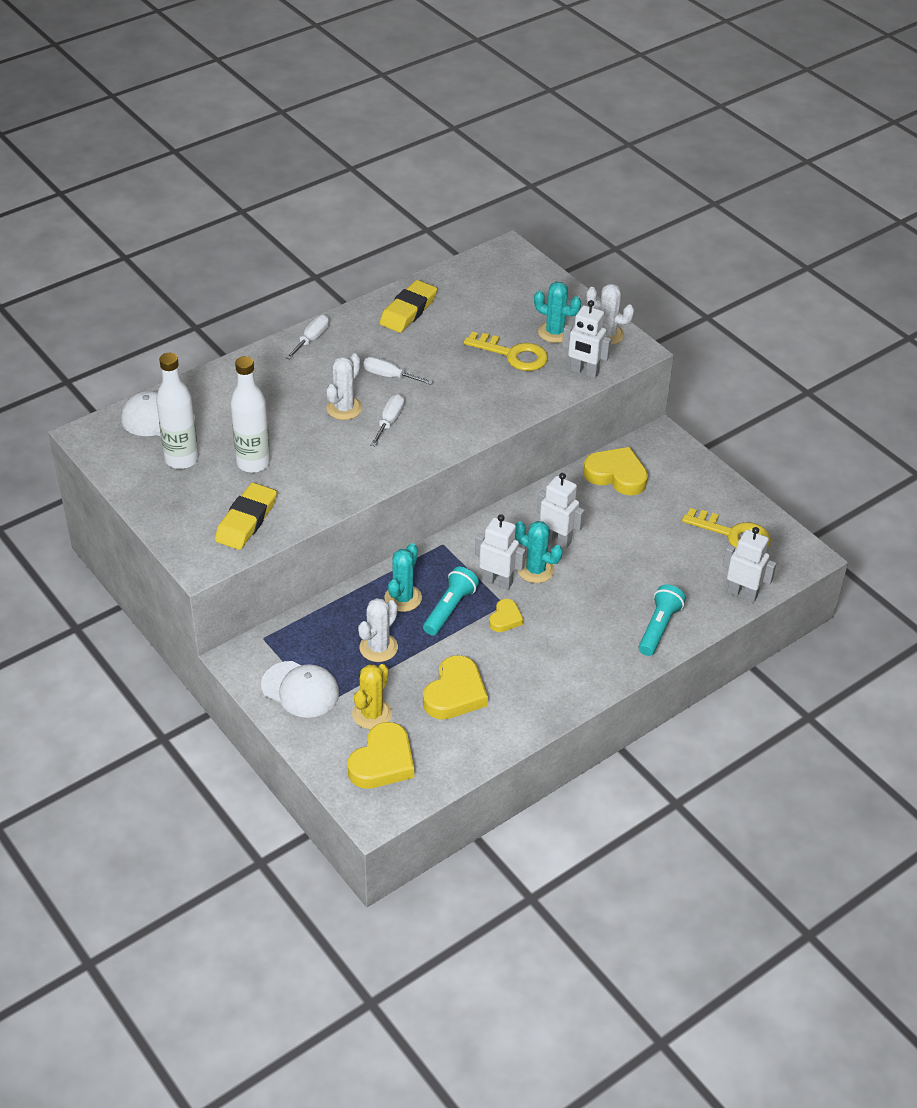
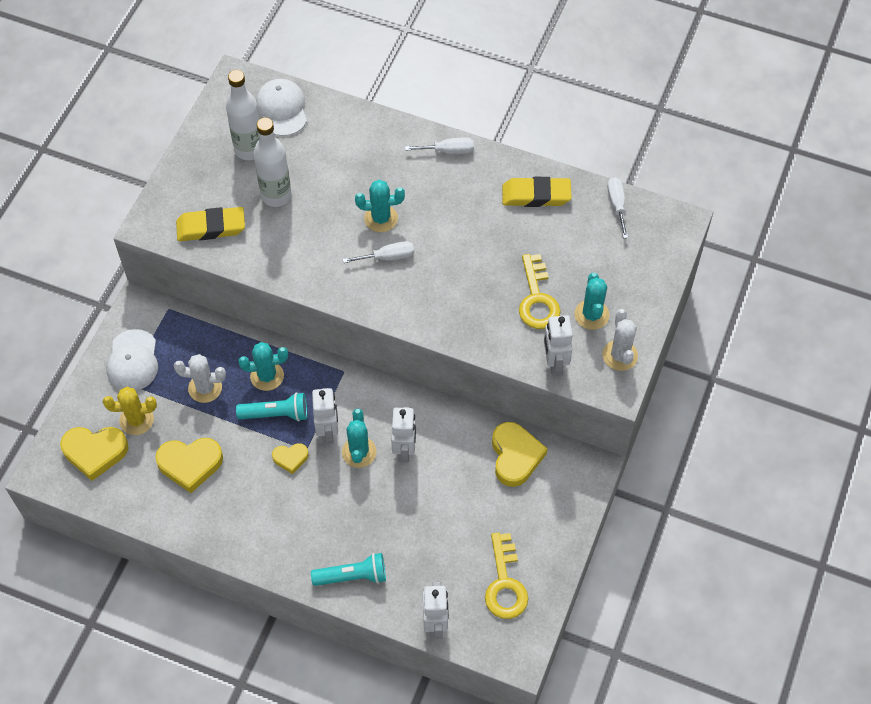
camera: 60 degrees right, 15 degrees up
(344, 408) = (381, 218): white cactus -> turquoise cactus
(389, 376) = (442, 227): white screwdriver -> white screwdriver (617, 205)

